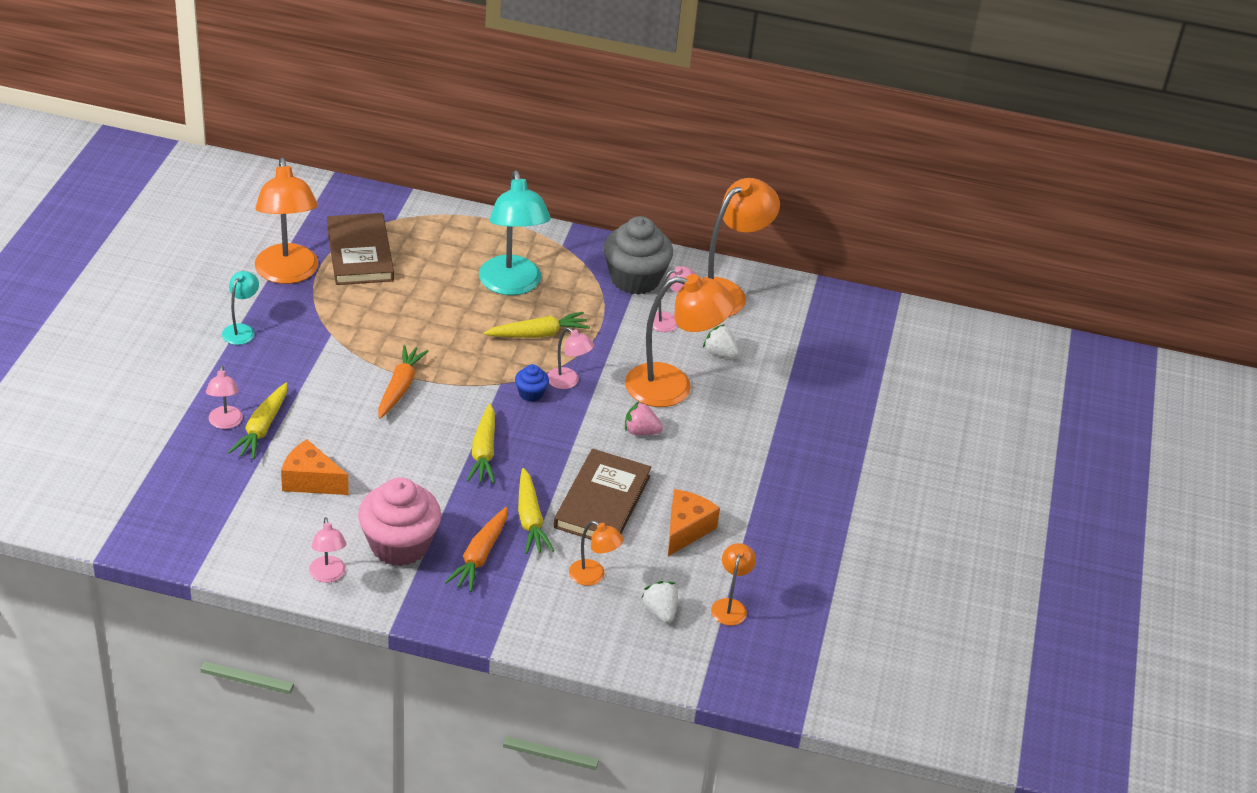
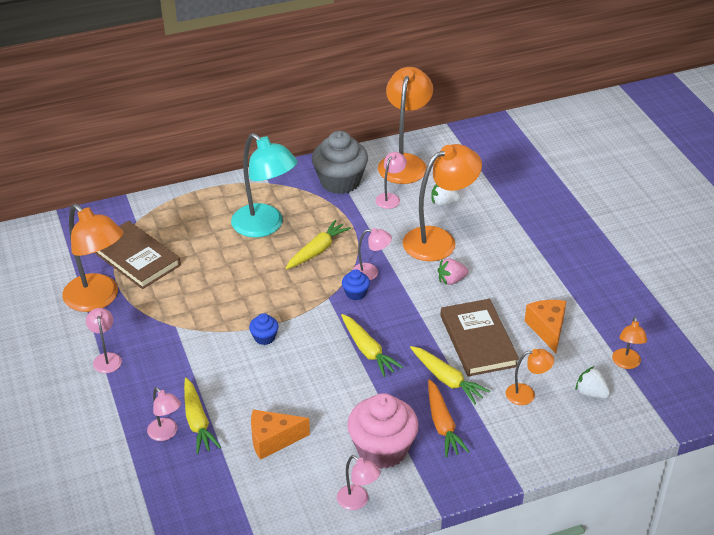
camera: 30 degrees left, 0 degrees up
(241, 330) = (106, 358): turquoise lamp -> pink lamp
(400, 387) = (264, 337): orange carrot -> blue cupcake
(730, 606) = (626, 363): orange lamp -> orange lamp turned 150 degrees counterclockwise

